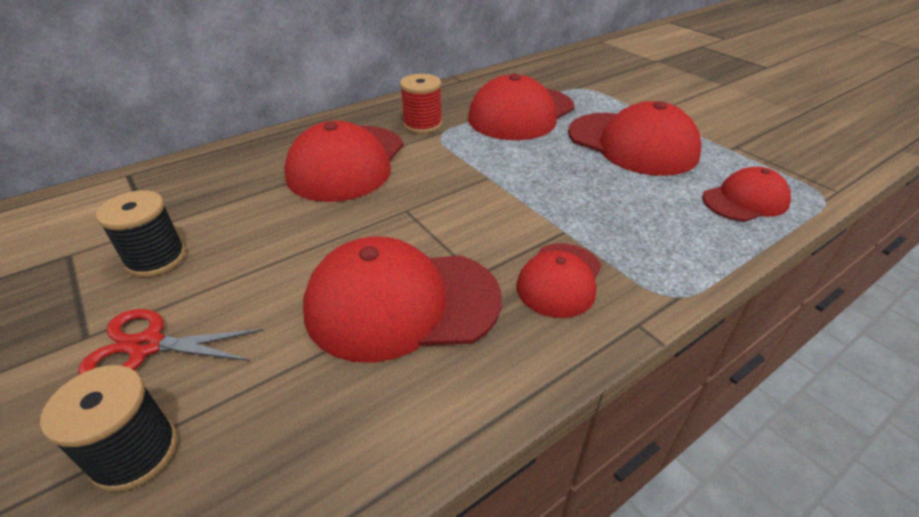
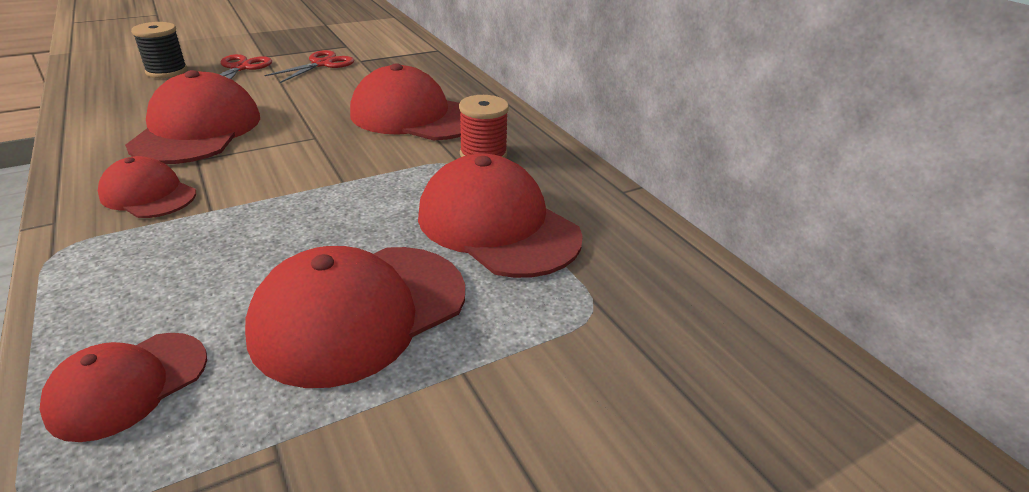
camera: 95 degrees right, 5 degrees down
(156, 259) = (322, 64): black spool -> red scissors
(745, 200) = (128, 385): red cap -> red cap turned 60 degrees clockwise

